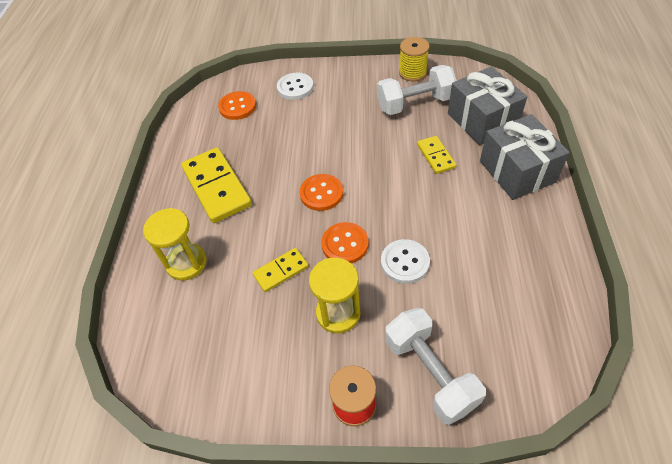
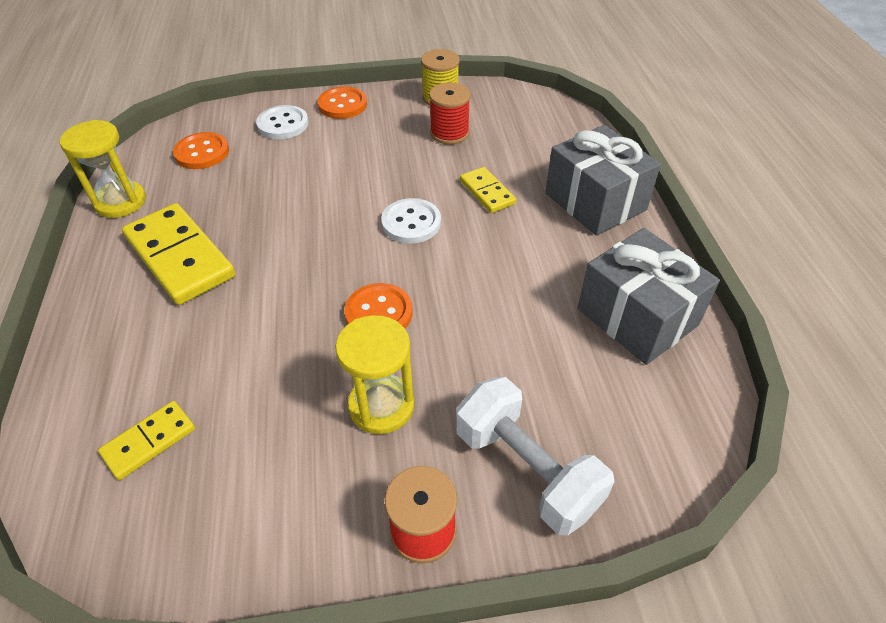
camera: 15 degrees left, 5 degrees down
(186, 263) = (140, 364): yellow hourglass -> yellow hourglass (120, 202)
(281, 271) = (289, 359): yellow domino -> yellow domino (149, 441)
(321, 193) = (336, 251): orange button -> orange button (342, 105)
(405, 262) = (467, 327): white button -> white button (411, 223)
(415, 104) = (449, 133): white dumbbell -> red spool
(482, 120) = (539, 146): grey gift -> grey gift (637, 317)

